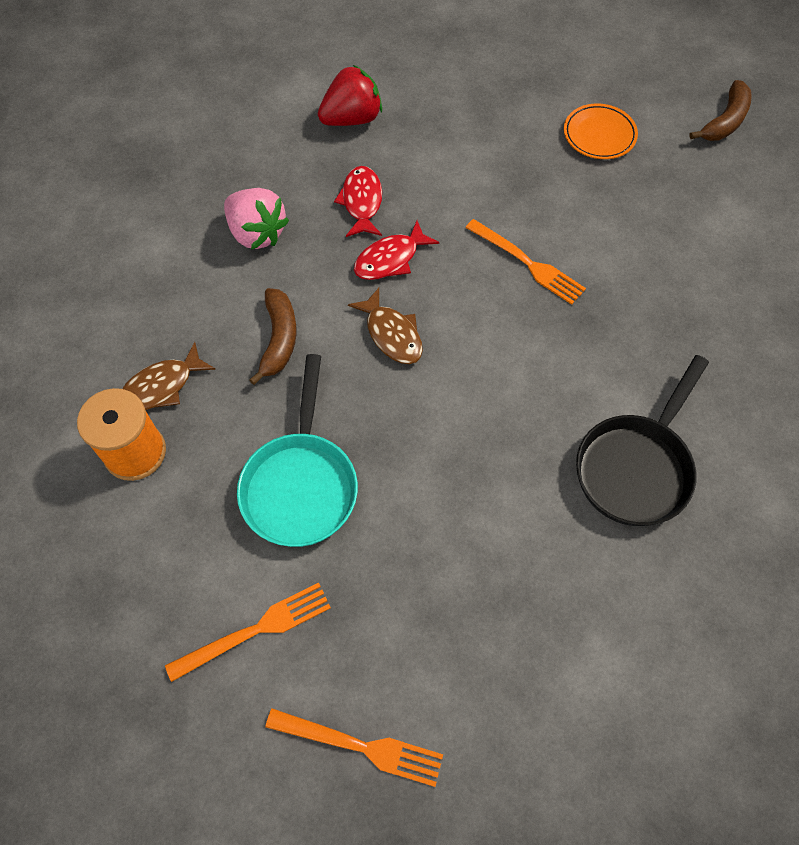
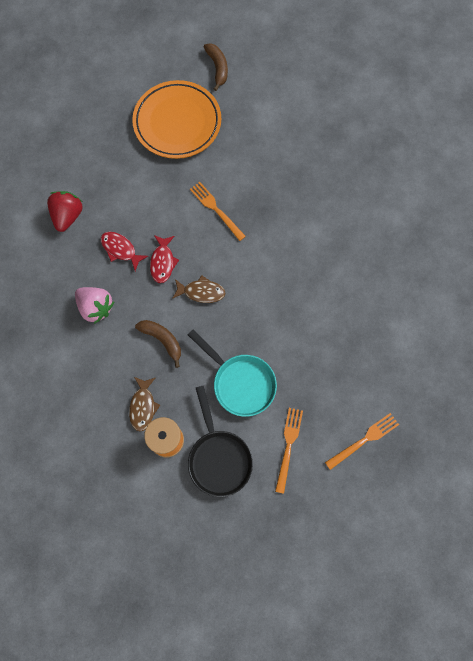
camera: 50 degrees left, 10 degrees up
(257, 233) = (96, 307): pink strawberry -> pink strawberry turned 45 degrees clockwise
(528, 263) = (216, 209): orange fork -> orange fork turned 120 degrees counterclockwise
(599, 135) = (177, 123): orange plate -> orange plate, size x2.07
(636, 467) = (341, 250): black pan -> black pan (218, 458)

